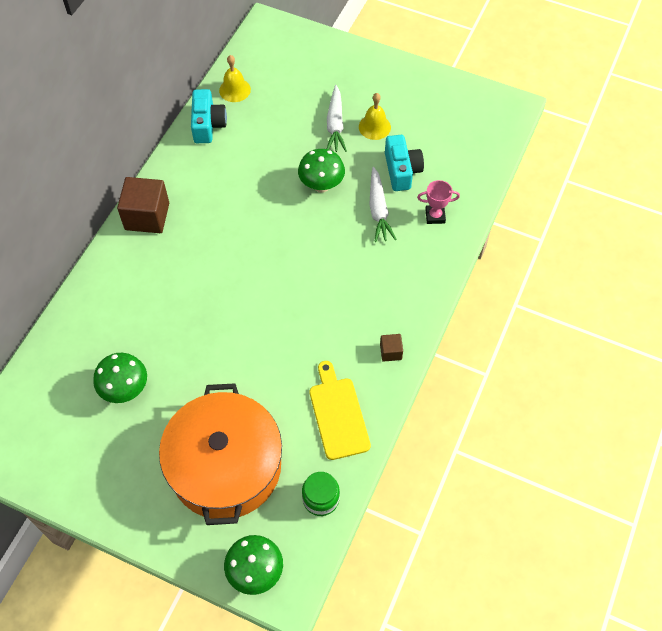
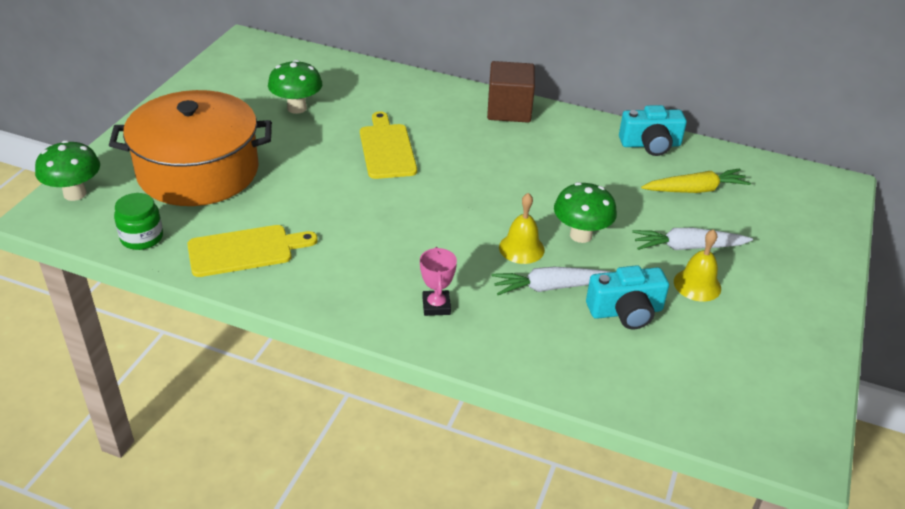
camera: 85 degrees right, 20 degrees down
(200, 312) = (387, 149): none -> yellow cutting board
(234, 90) = (713, 162): yellow bell -> yellow bell (521, 248)
(269, 107) = (695, 190): none -> yellow carrot
(390, 352) = (327, 296): brown cube -> none
(435, 216) = (551, 345): pink trophy -> pink trophy (436, 306)

